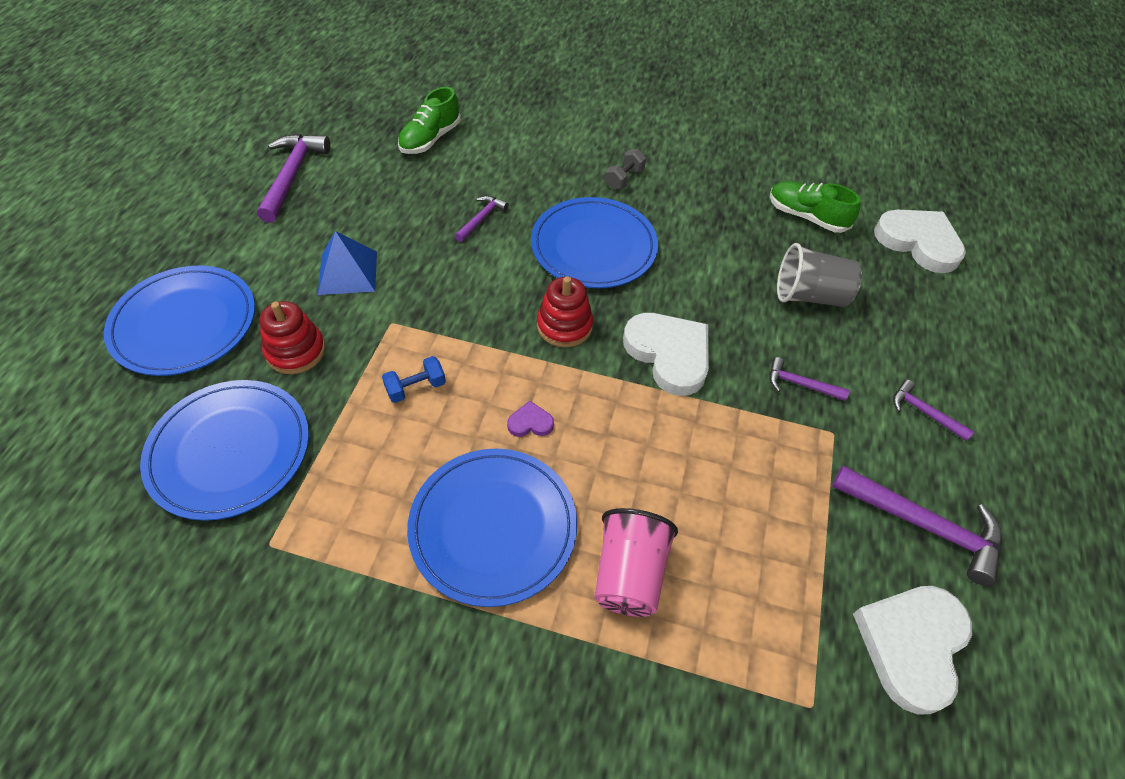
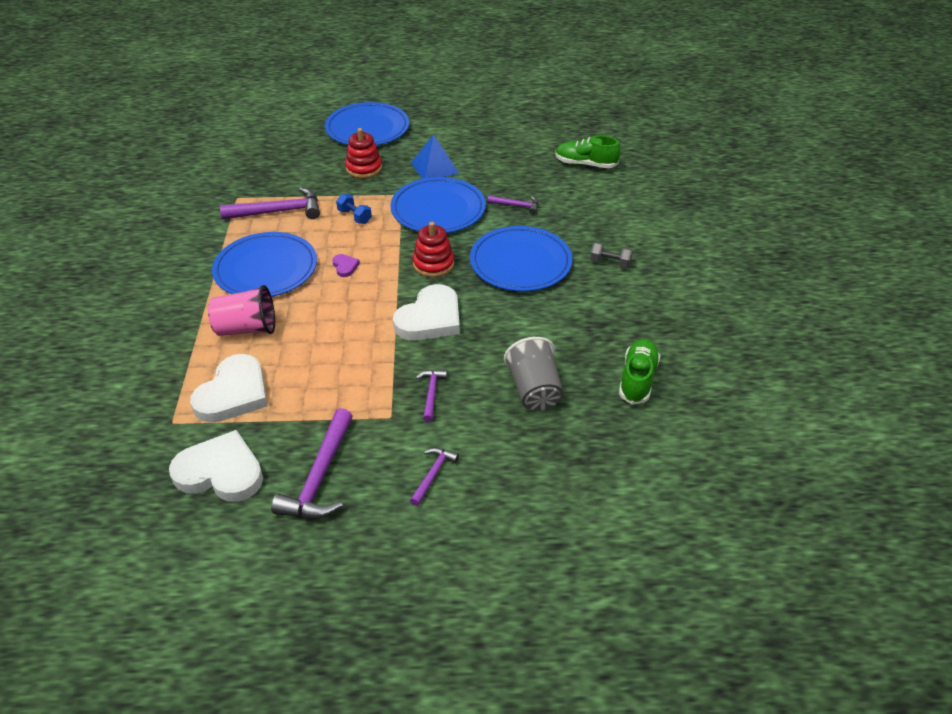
camera: 75 degrees right, 10 degrees down
(230, 451) = (289, 169): blue plate -> blue plate (438, 209)
(292, 176) = (507, 124): purple hammer -> purple hammer (278, 211)
(918, 242) = (654, 465): white heart -> white heart (233, 393)

